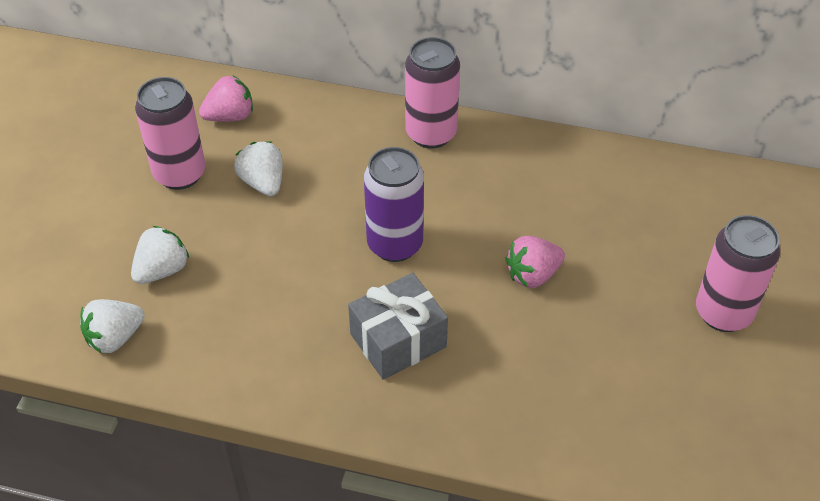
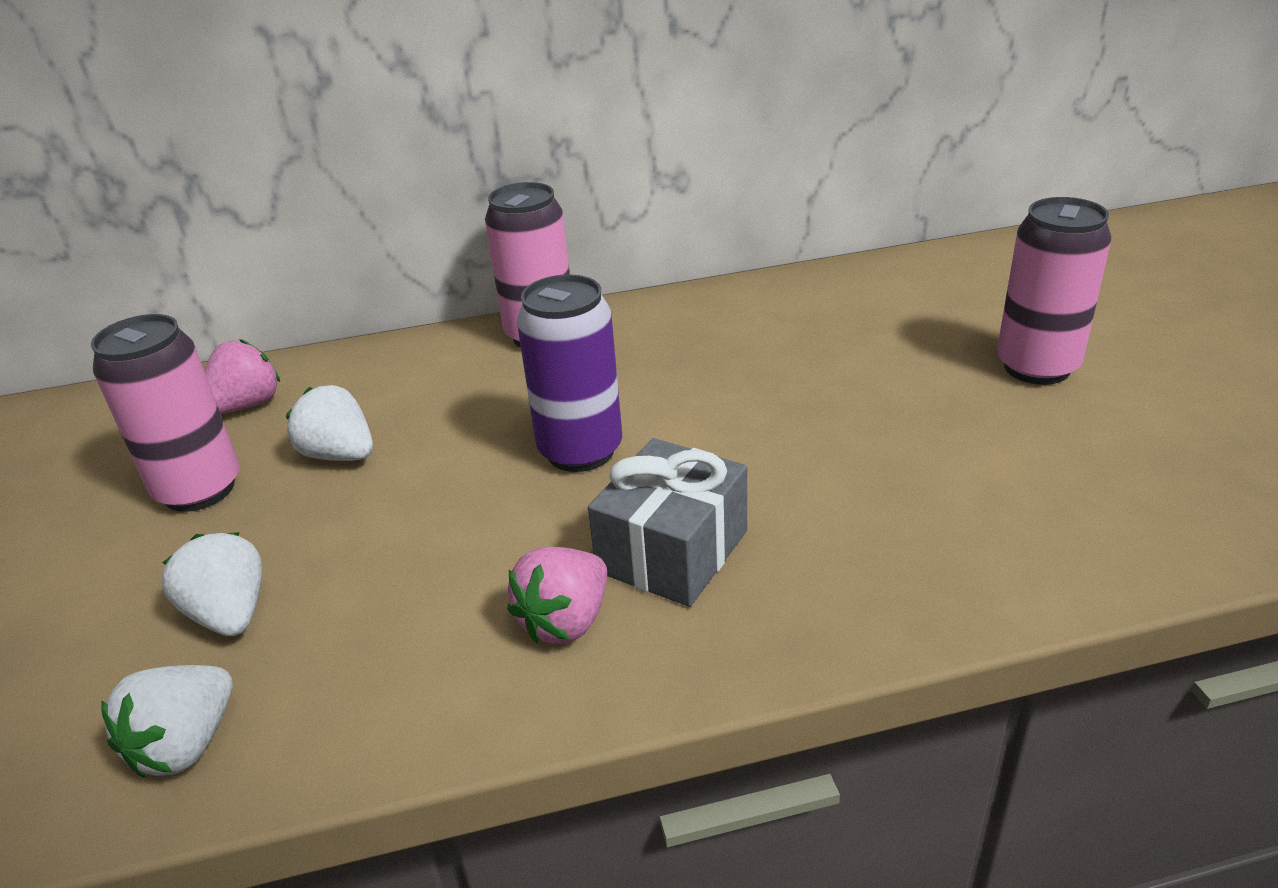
camera: 25 degrees left, 15 degrees down
(162, 270) = (230, 614): white strawberry -> white strawberry turned 45 degrees counterclockwise
(533, 275) = (786, 415): pink strawberry -> pink strawberry (565, 621)

